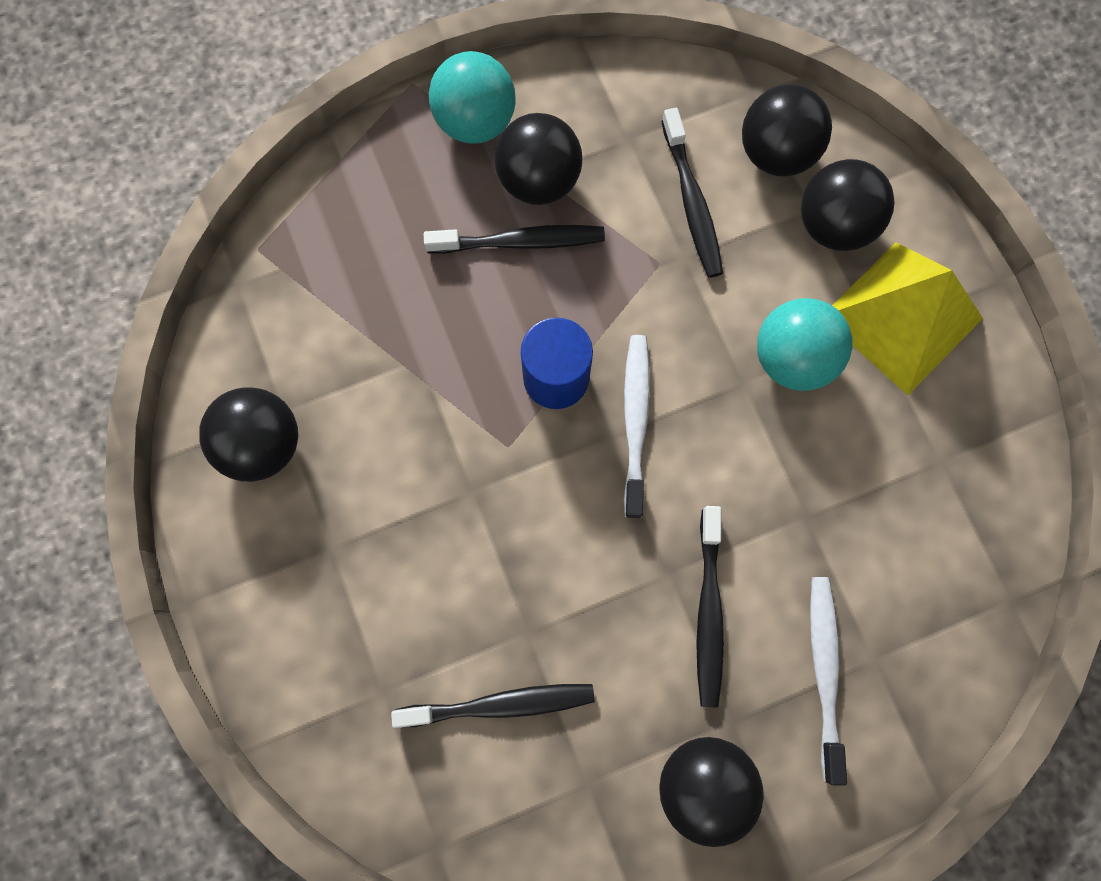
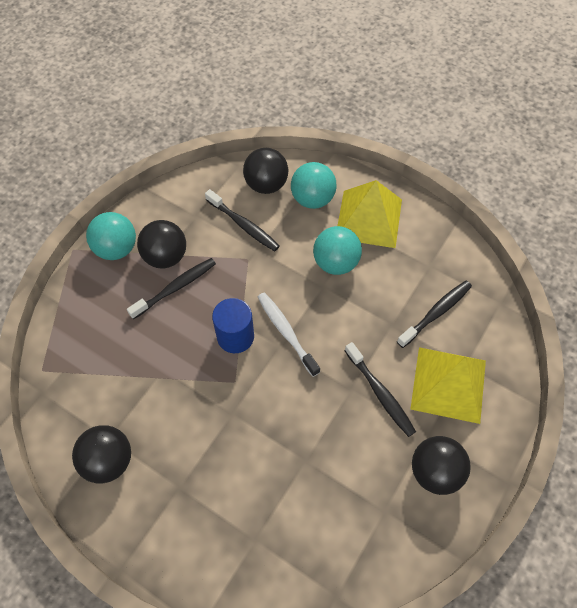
camera: 35 degrees left, 15 degrees down
(501, 704) = (317, 503): black toothbrush -> black toothbrush (436, 313)
(824, 671) = (448, 384): white toothbrush -> yellow pyramid
(833, 225) = (312, 199): black ball -> turquoise ball

